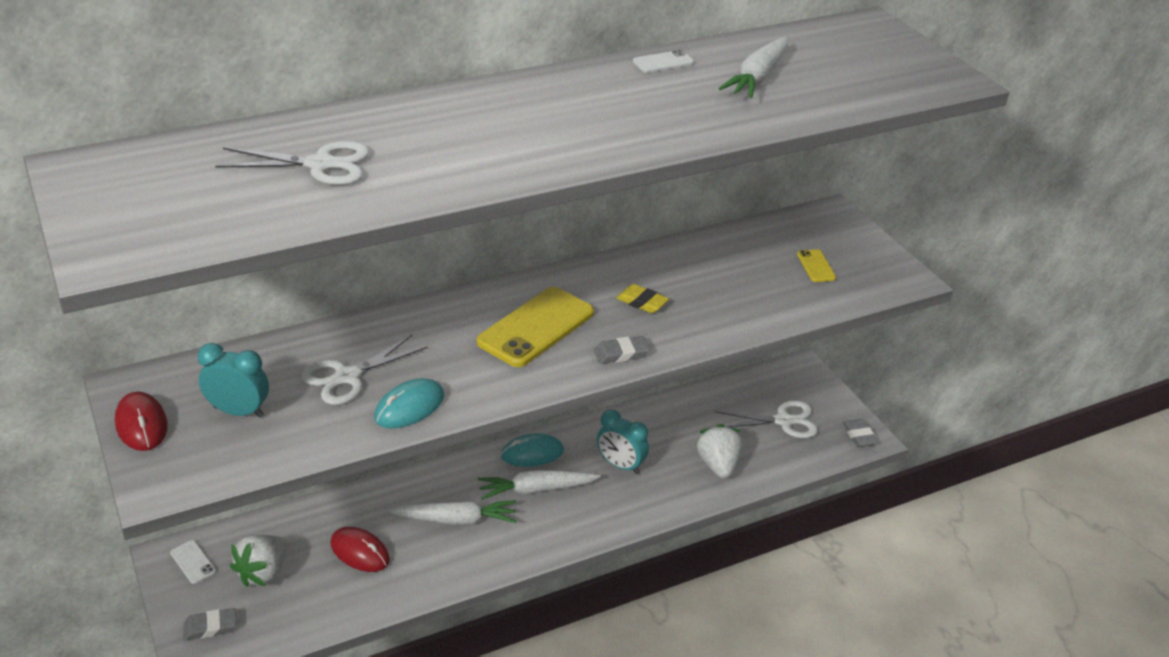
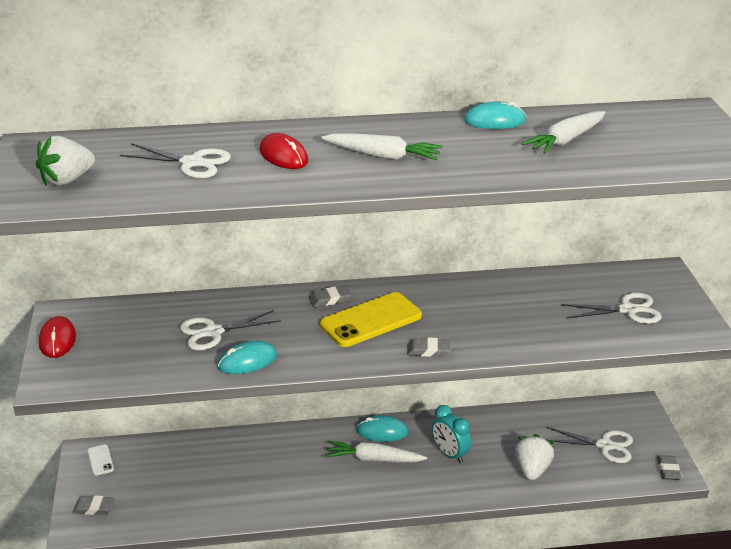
camera: 20 degrees right, 5 degrees down
(238, 412) = (126, 343): turquoise clock -> none
(263, 572) = (146, 478): white strawberry -> white strawberry (67, 180)
(360, 552) = (221, 478): red mouse -> red mouse (283, 156)
(456, 520) = (302, 469): white carrot -> white carrot (382, 156)
(474, 309) = (330, 299): none -> grey eraser
(642, 302) = (464, 315): yellow eraser -> none
(663, 62) = (495, 121): white phone -> turquoise mouse
(816, 266) = (627, 310): yellow phone -> white scissors

